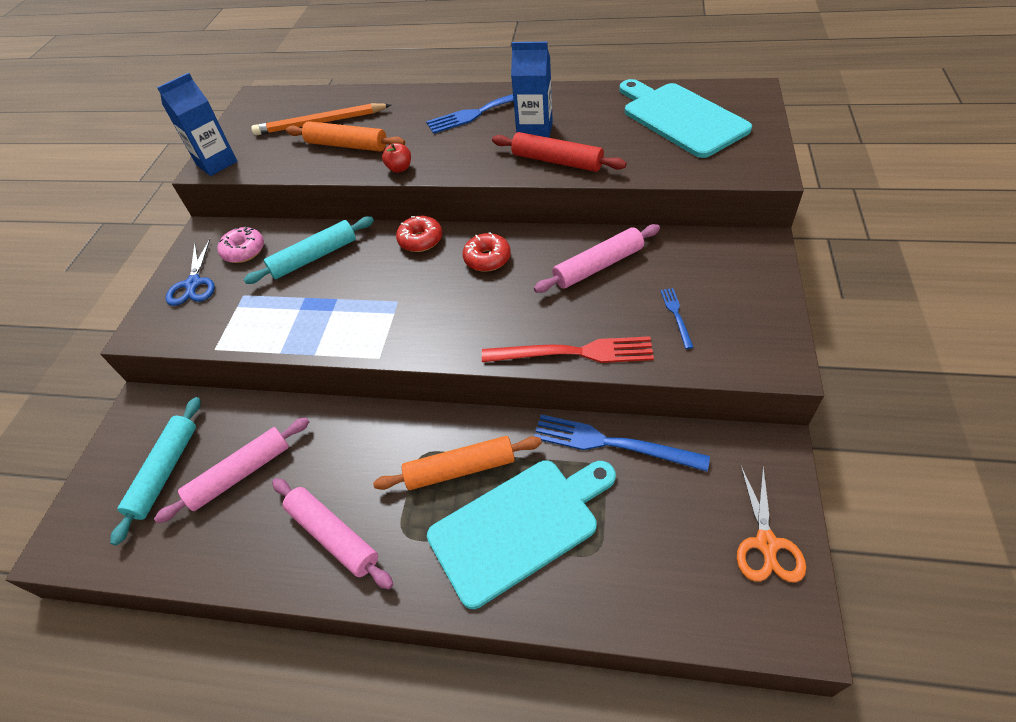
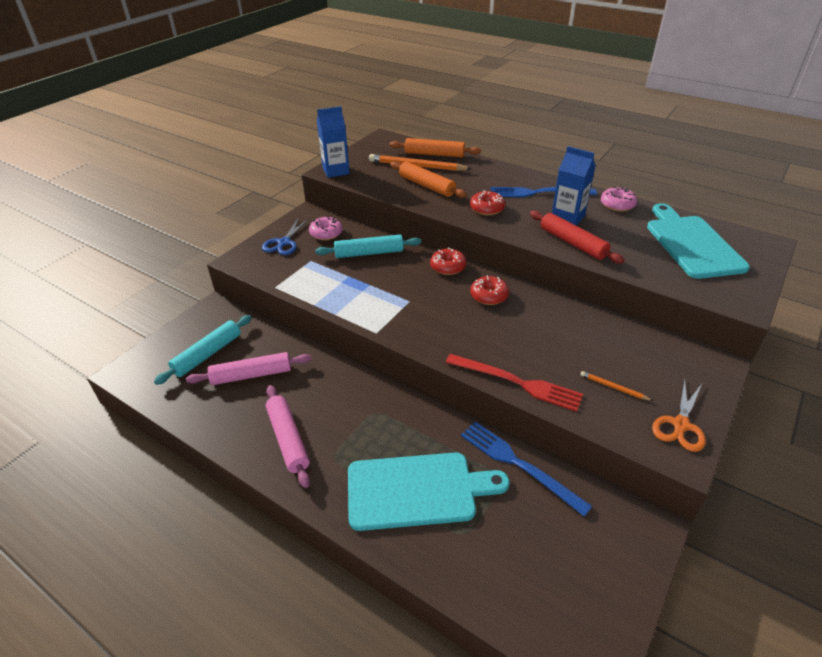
camera: 20 degrees right, 10 degrees down
(399, 168) = (454, 212): red apple -> none
(436, 151) = (487, 209): none -> red donut
(460, 469) = (396, 434): orange rolling pin -> orange rolling pin (434, 154)
(580, 97) = (617, 205): none -> pink donut
(598, 266) = (570, 330): pink rolling pin -> none
(676, 315) = (613, 387): blue fork -> orange pencil
(766, 543) = (604, 591): orange scissors -> orange scissors (680, 425)

